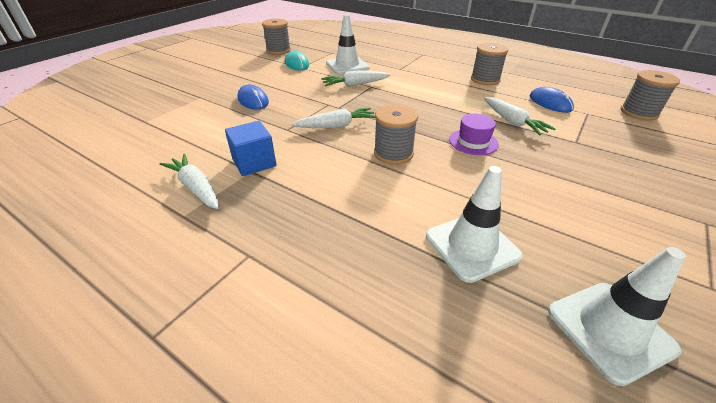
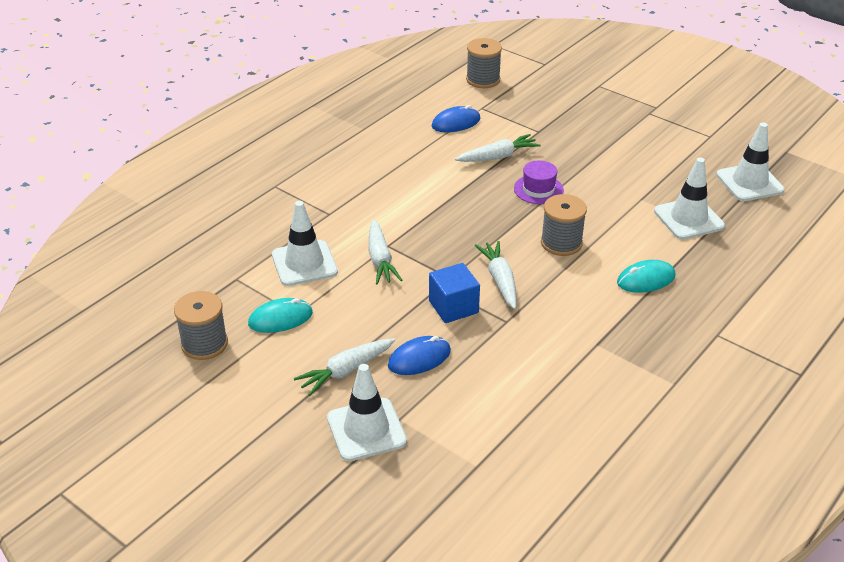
camera: 85 degrees left, 0 degrees up
(196, 89) = (366, 430): none -> white traffic cone
(196, 188) = (630, 382): white carrot -> white carrot (346, 371)
(254, 162) = (581, 343): blue cube -> blue cube (453, 307)
(344, 204) = (646, 279): none -> turquoise mouse
(485, 80) = (384, 151): grey spool -> none

